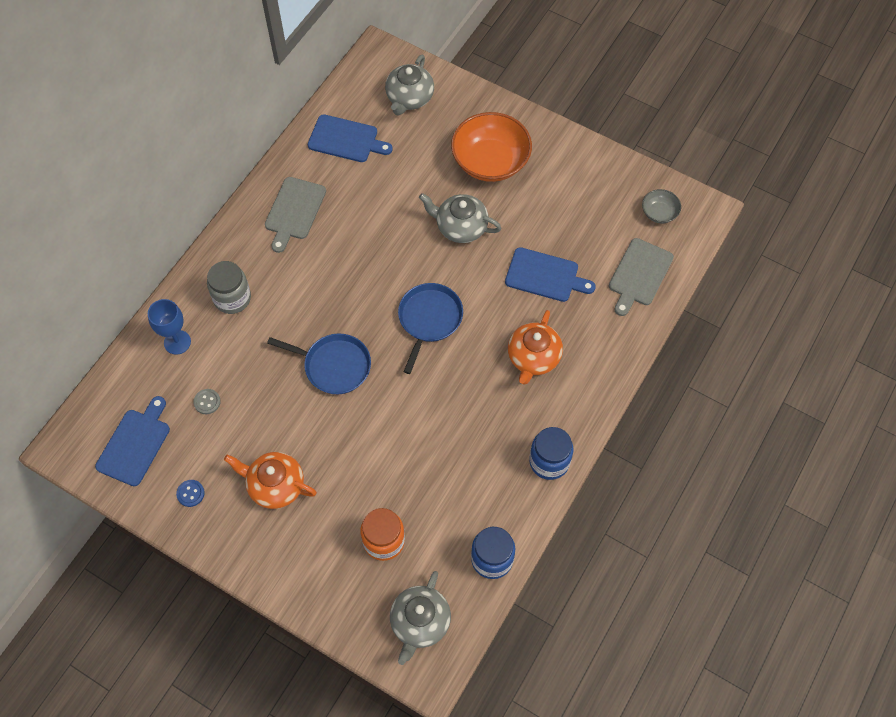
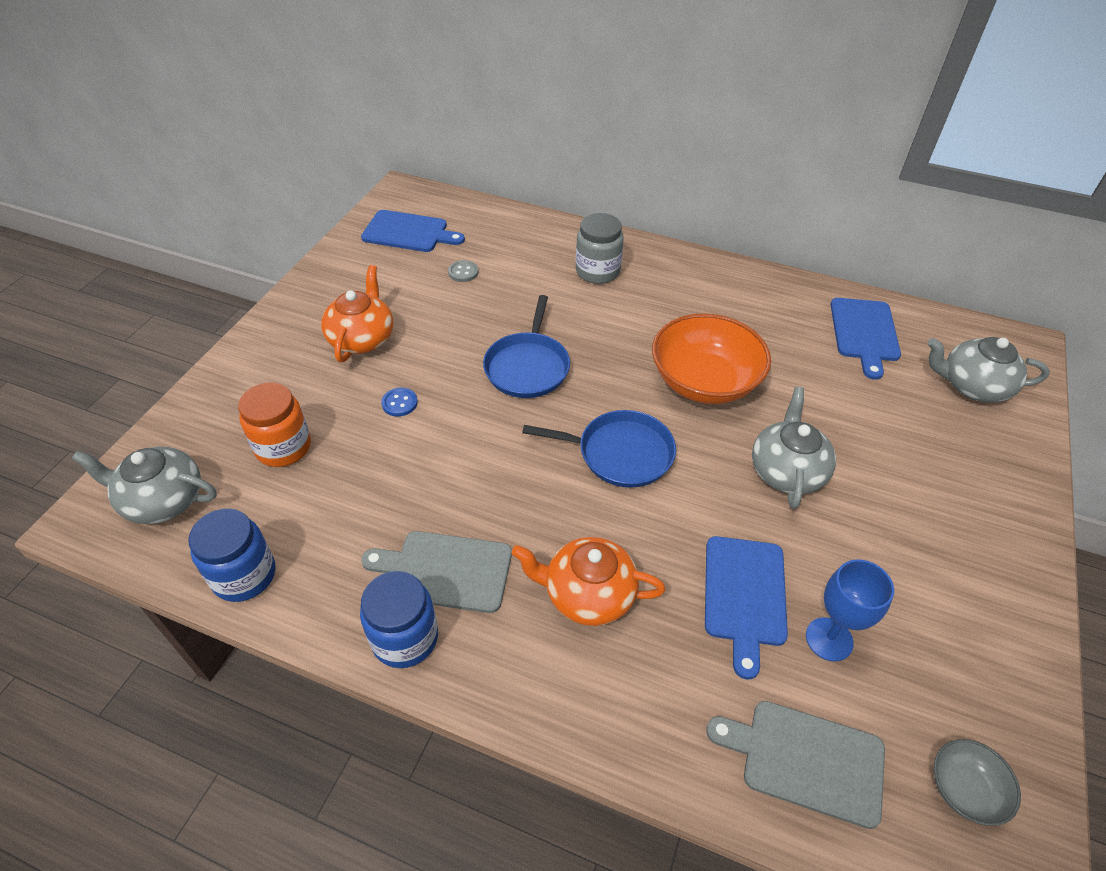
camera: 80 degrees right, 15 degrees down
(177, 342) = (532, 241): blue goblet -> blue goblet (829, 639)
(190, 493) = (352, 277): blue button -> blue button (399, 403)
(294, 211) = (734, 302): grey cutting board -> grey cutting board (445, 570)
(490, 161) = (922, 494): orange bowl -> orange bowl (704, 382)

